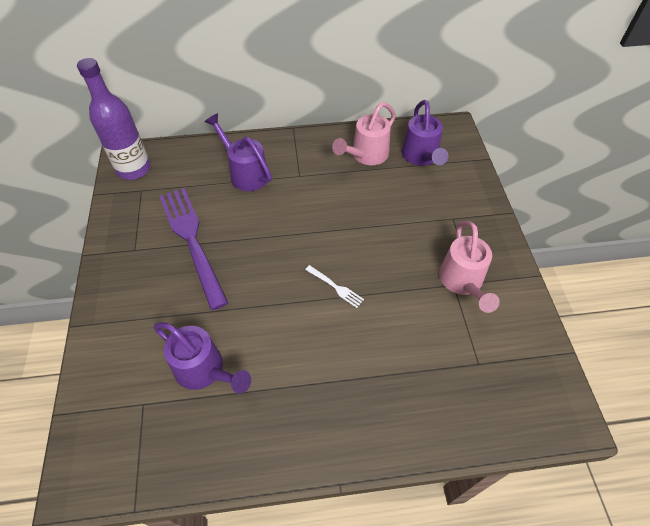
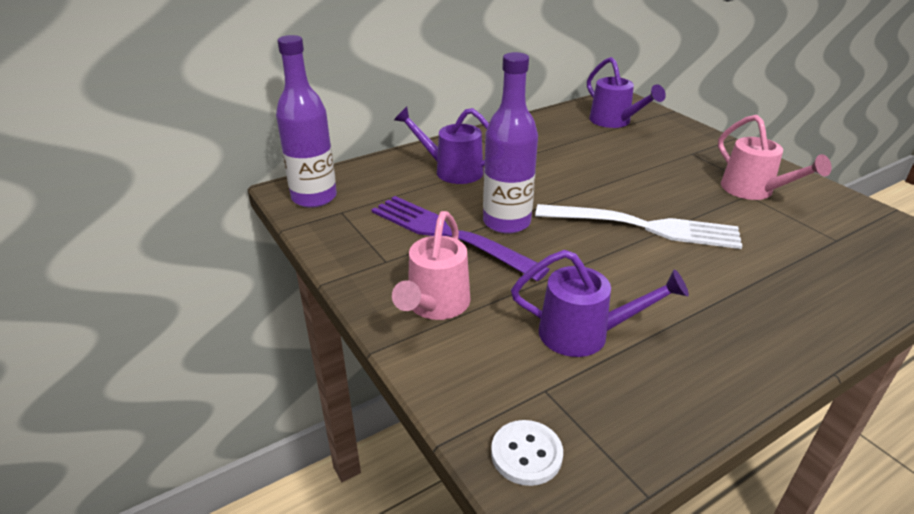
camera: 25 degrees left, 20 degrees down
(93, 446) = (526, 454): none -> white button
(240, 243) = (506, 222): none -> purple bottle
(335, 287) = (644, 227): white fork -> white fork, size x2.45
(366, 155) = (562, 132): pink watering can -> pink watering can (435, 305)

